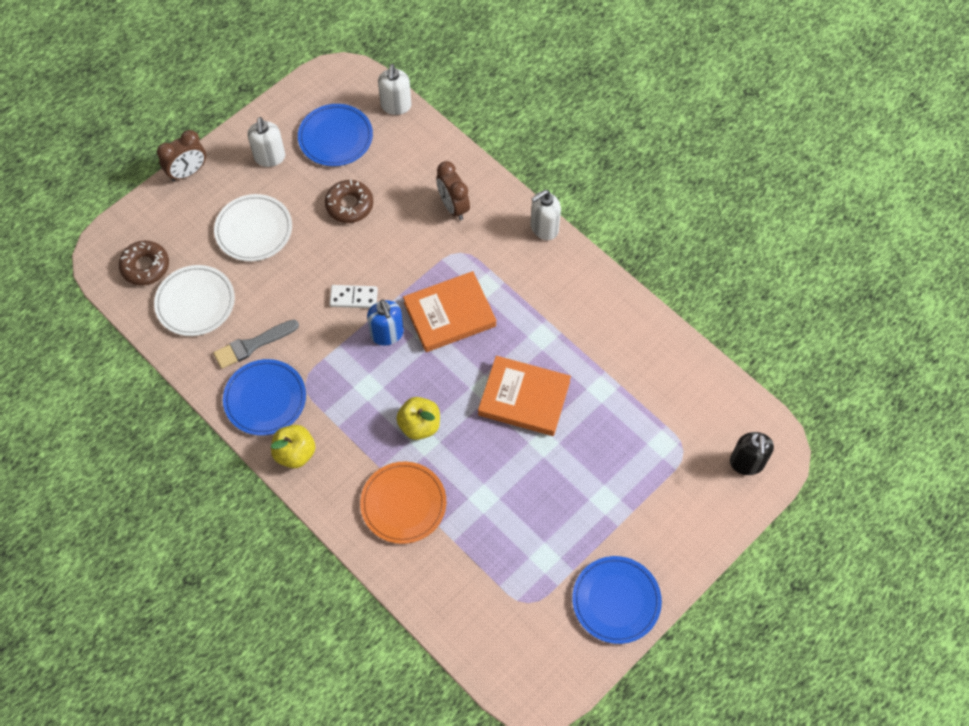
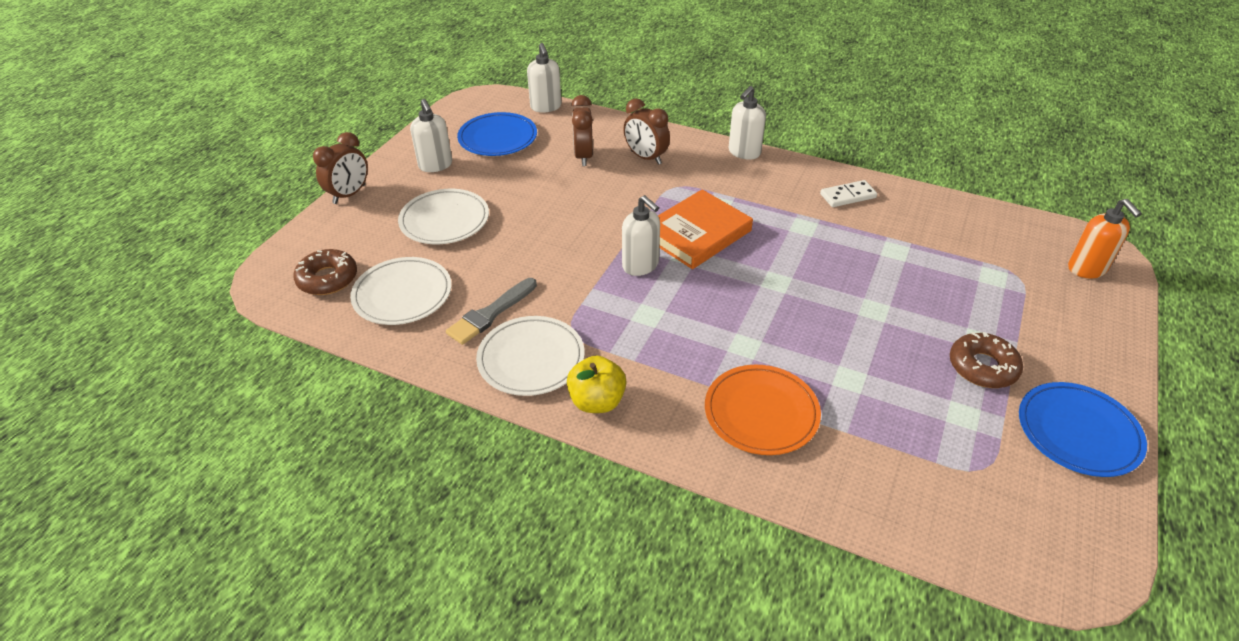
camera: 20 degrees left, 20 degrees down
(265, 399) = (531, 359): blue plate -> white plate
(349, 205) = (539, 180): brown donut -> brown donut (982, 367)
(354, 297) = (585, 246): white domino -> white domino (848, 196)
(387, 334) = (640, 265): blue soap dispenser -> white soap dispenser
(400, 187) = (583, 156): none -> brown clock
(419, 425) = (728, 333): yellow apple -> none
(524, 398) = (824, 279): orange book -> none
(746, 463) = (1087, 269): black soap dispenser -> orange soap dispenser

